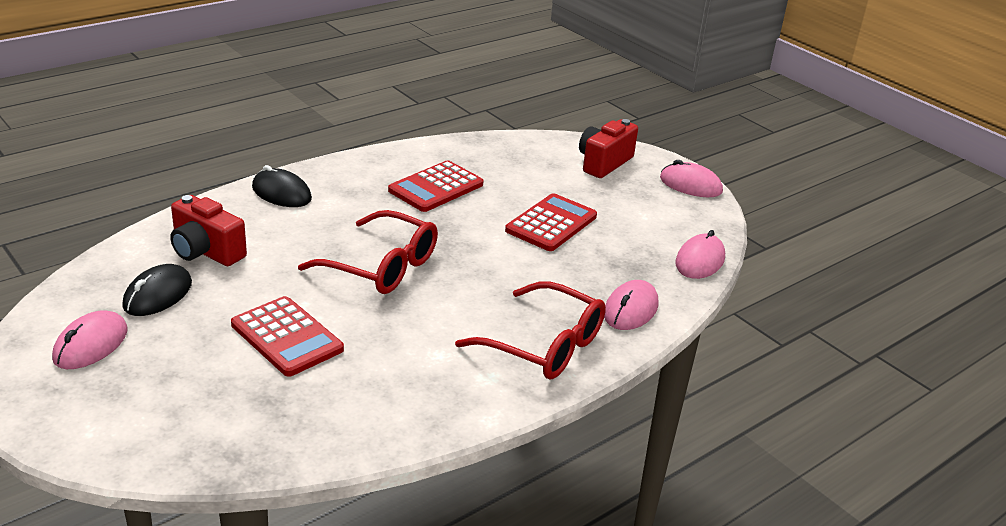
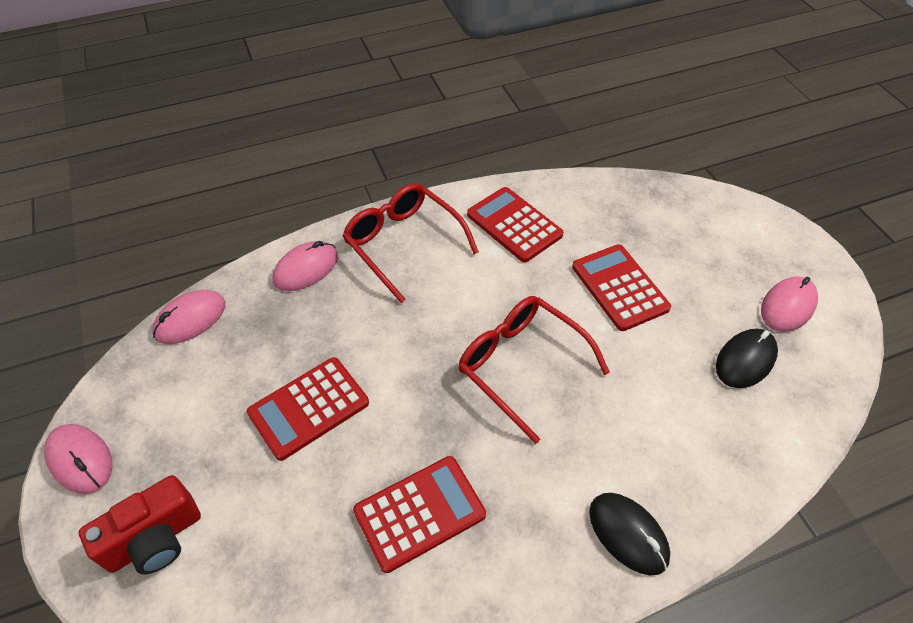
camera: 160 degrees left, 20 degrees up
(206, 251) = (709, 422): red camera -> none
(423, 383) = (514, 225): none -> red calculator

